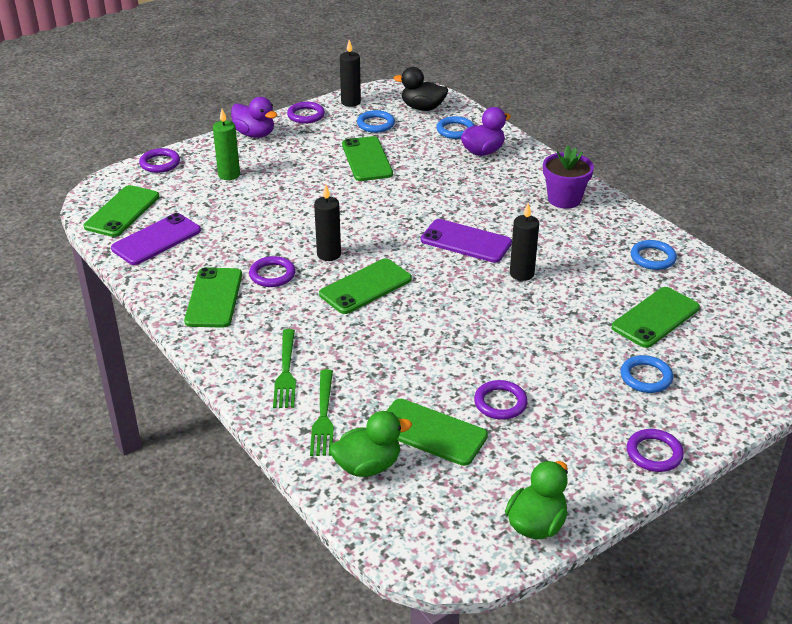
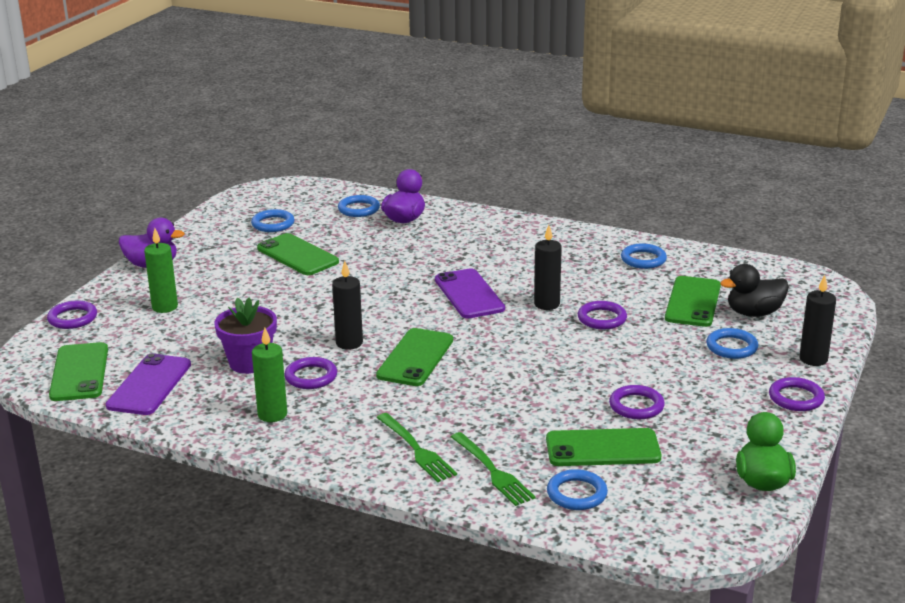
camera: 30 degrees left, 10 degrees down
(214, 298) = (272, 414): green phone -> green candle
(306, 115) = (189, 235): purple ring -> purple ring (602, 318)
(351, 102) = (225, 212): black candle -> black candle (813, 359)
(368, 466) = (576, 494): green duck -> blue ring
(422, 108) = (305, 199): black duck -> black duck (754, 313)
(466, 241) = (469, 294): purple phone -> purple phone turned 75 degrees clockwise
(564, 199) = (520, 237): purple flower pot -> purple flower pot (249, 363)

